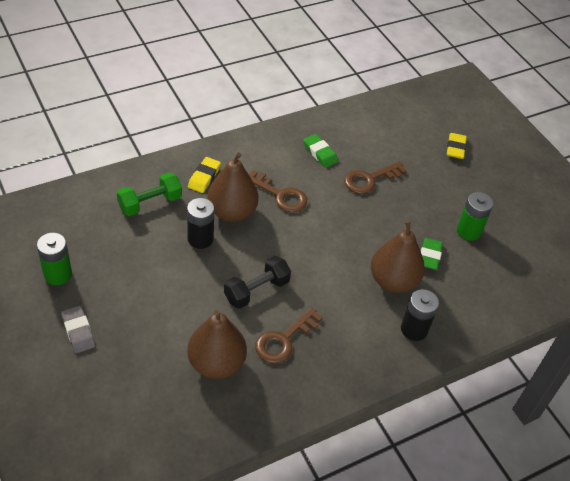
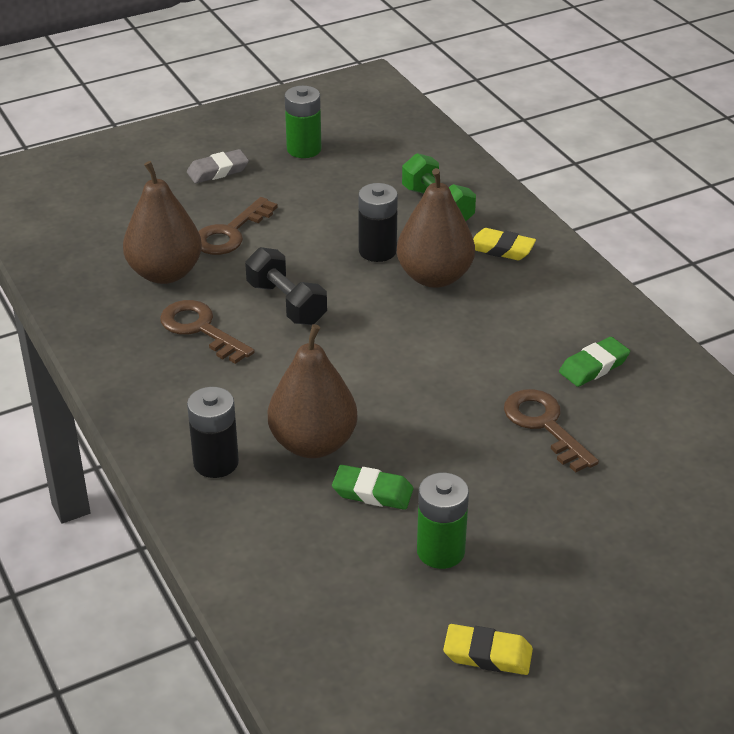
camera: 95 degrees right, 10 degrees down
(280, 195) = (481, 323): brown key -> brown key (230, 233)
(455, 148) = (670, 553): yellow eraser -> yellow eraser (487, 654)

